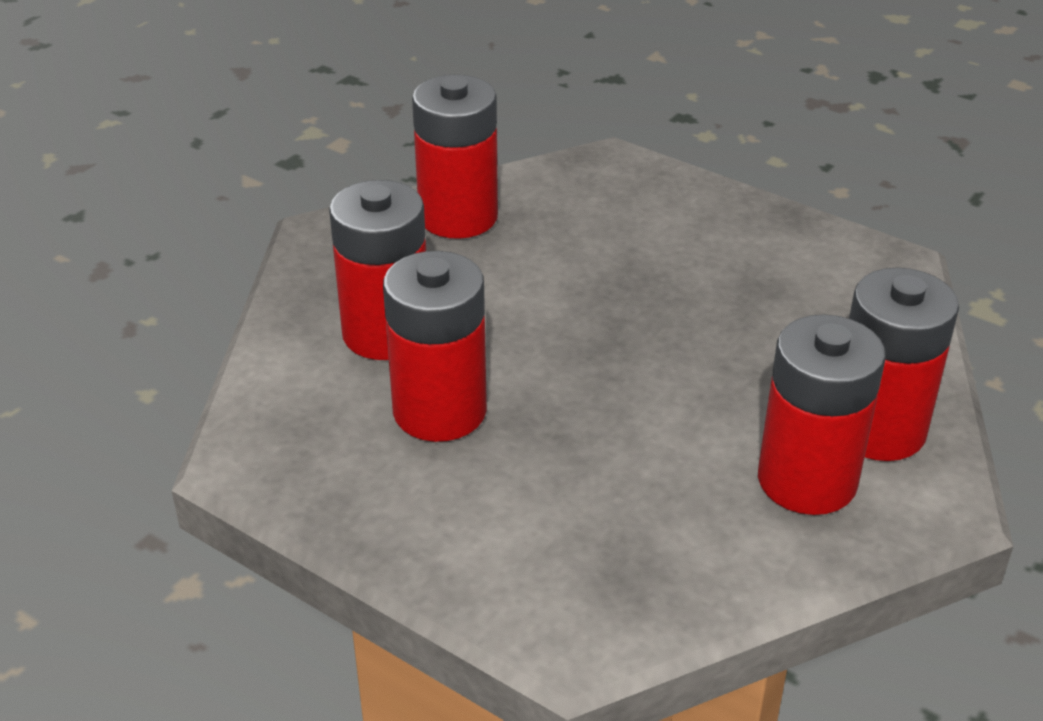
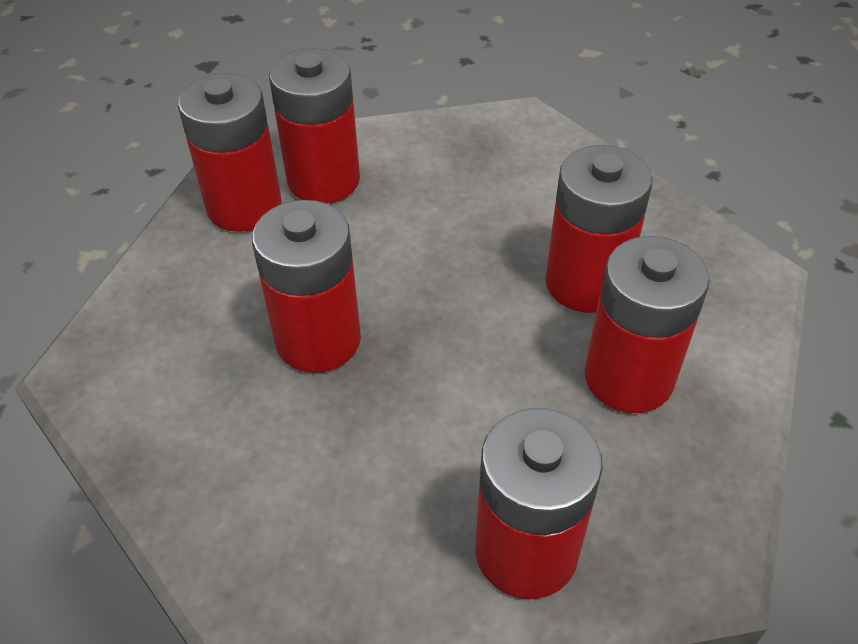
camera: 165 degrees left, 10 degrees up
(697, 316) = (318, 339): none -> red battery

